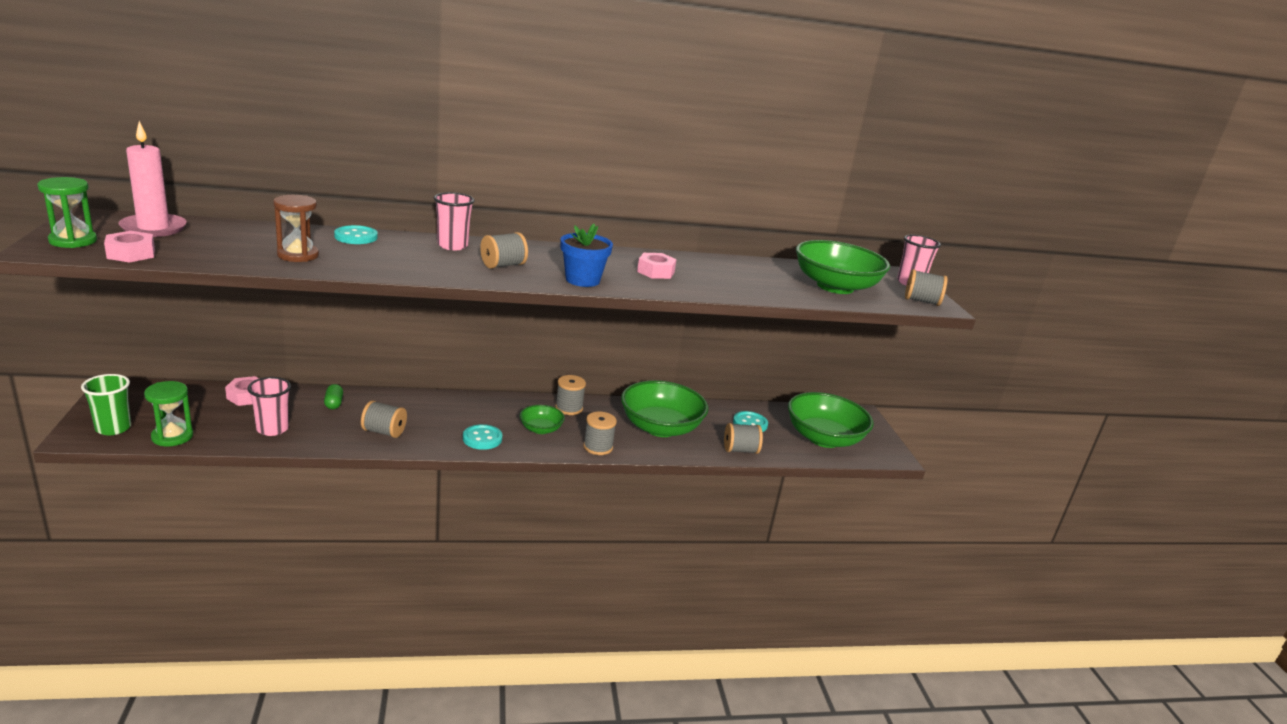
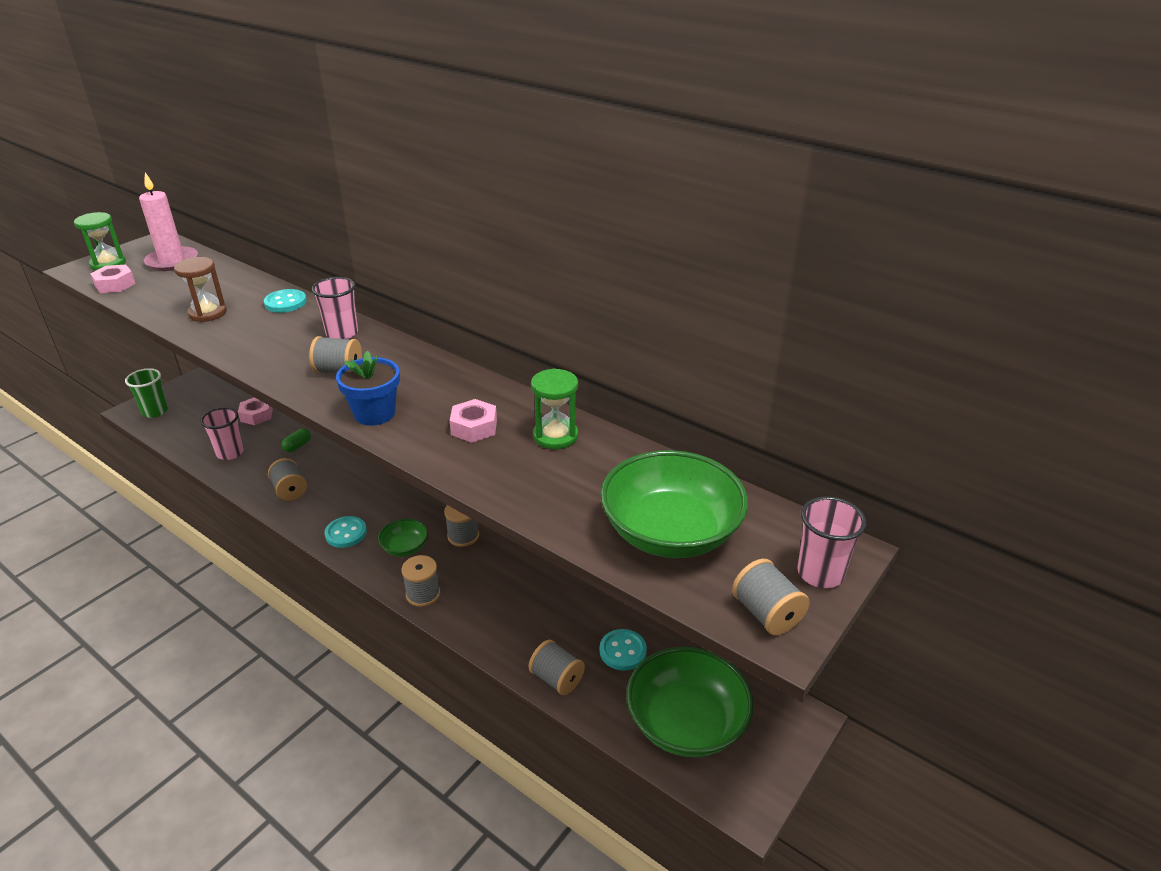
camera: 50 degrees right, 10 degrees up
(172, 436) = (172, 433): green hourglass -> green hourglass (555, 436)
(660, 427) = (515, 603): green bowl -> none

